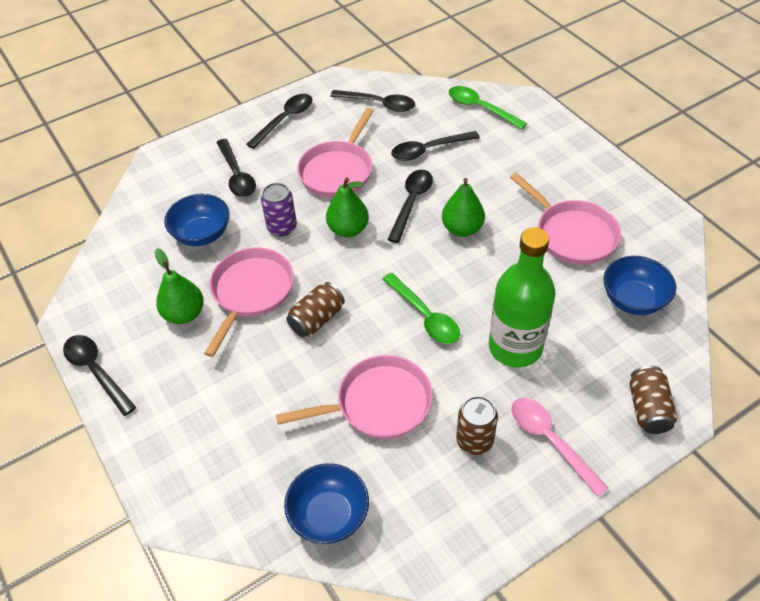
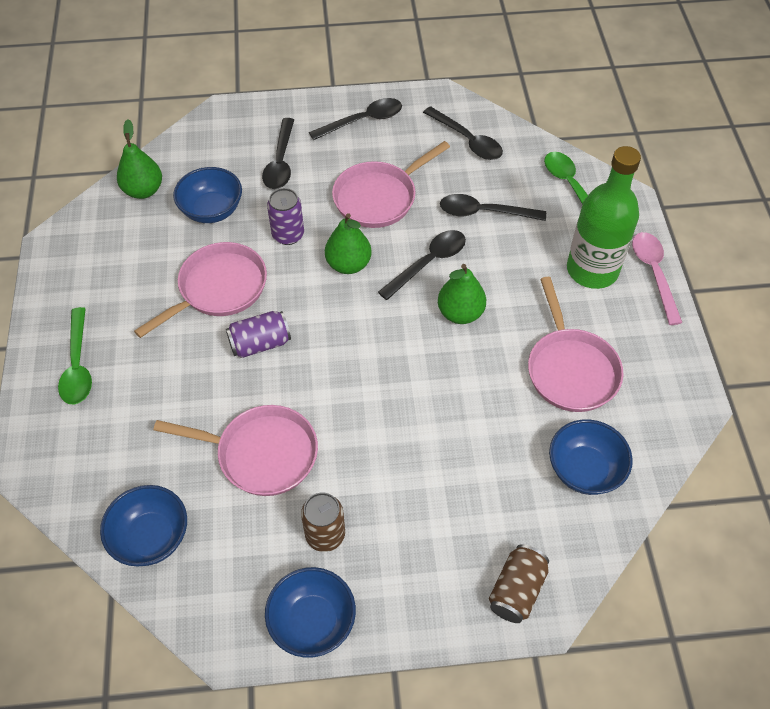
camera: 25 degrees right, 5 degrees up
(96, 371) = (43, 304): black spoon -> none
(184, 314) = (148, 283): green pear -> green pear (143, 190)
(317, 319) = (260, 343): brown can -> purple can
(425, 316) = (362, 388): green spoon -> green spoon (78, 366)
(512, 512) = (312, 621): none -> blue bowl
(515, 347) = (428, 461): green bottle -> green bottle (592, 270)
(550, 440) = (396, 571): pink spoon -> pink spoon (653, 273)

